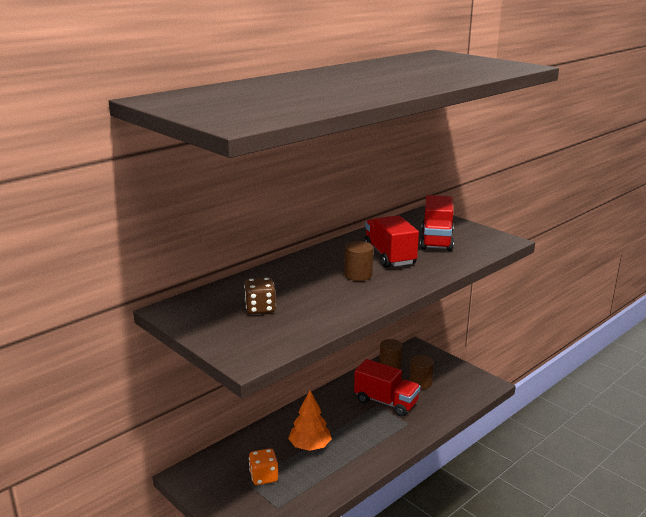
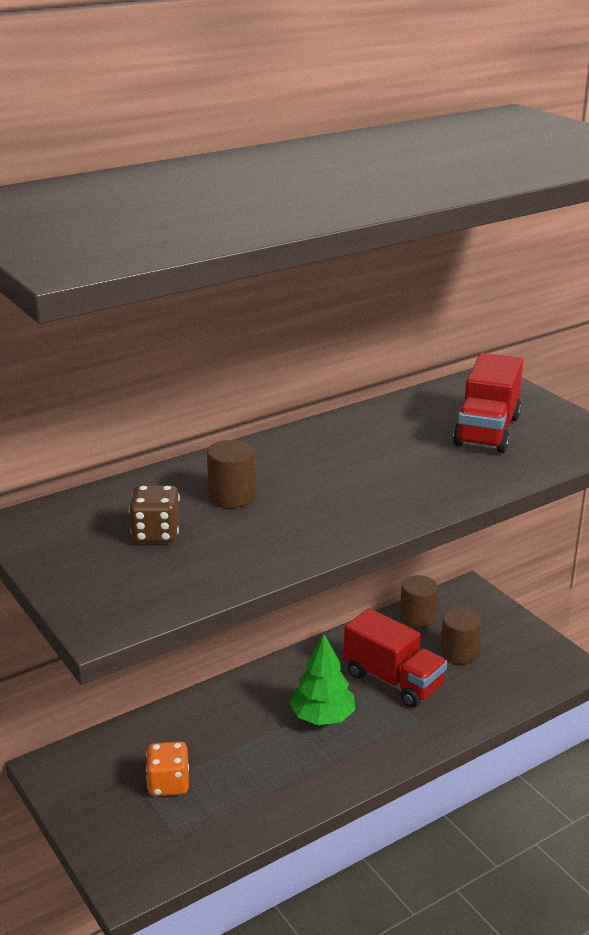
camera: 10 degrees right, 5 degrees up
(310, 446) = (253, 741): orange tree -> none
(349, 427) = (322, 717): none -> green tree
(358, 275) = (333, 486): brown cylinder -> brown cylinder (232, 496)
(389, 256) = (397, 455): red truck -> none

